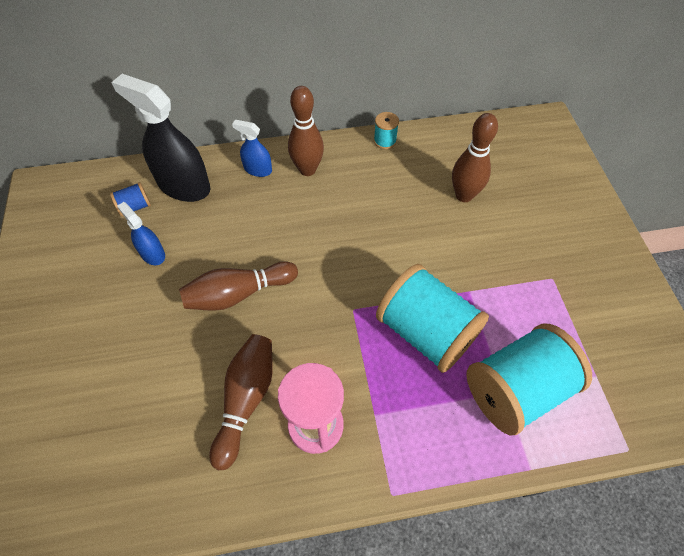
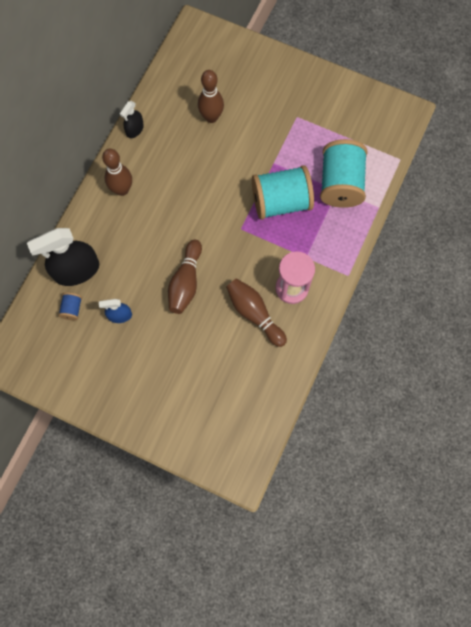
camera: 55 degrees left, 15 degrees up
(258, 169) = (98, 219): blue spray bottle -> none
(385, 141) = (134, 129): turquoise spool -> black spray bottle

